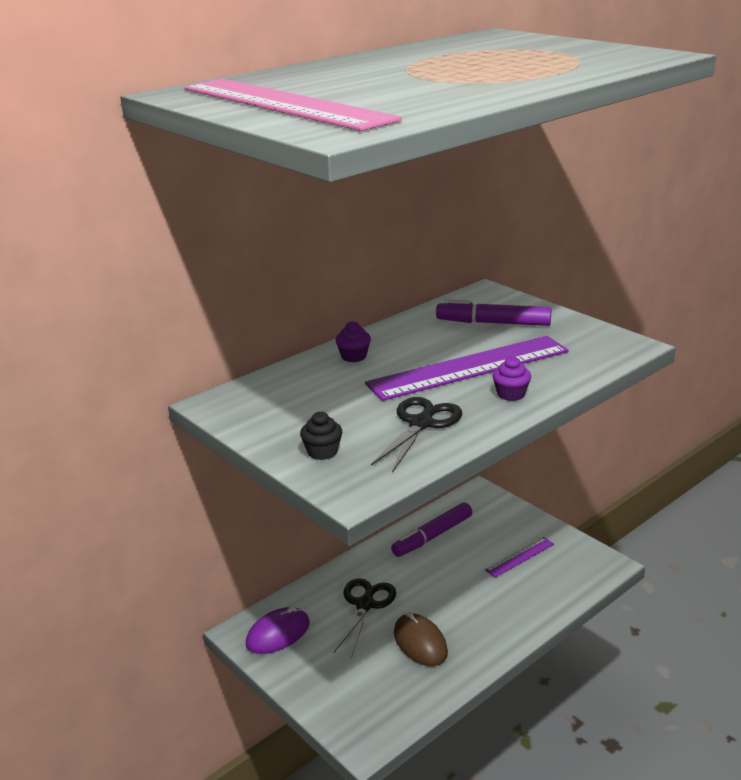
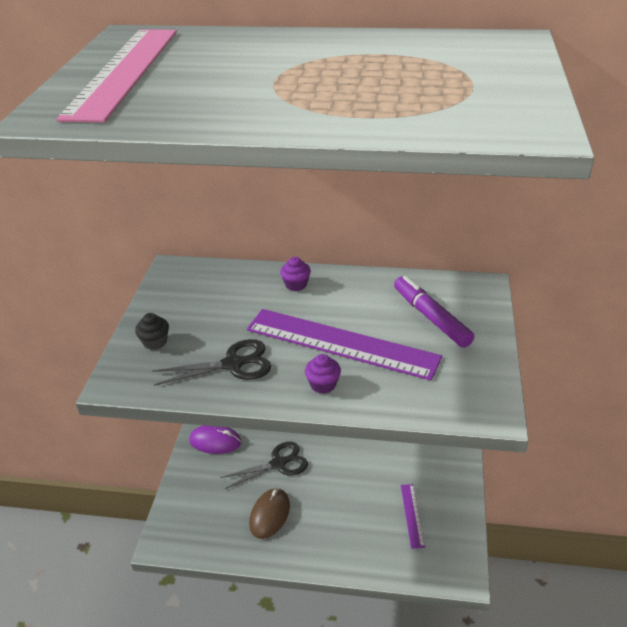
camera: 50 degrees right, 10 degrees up
(432, 536) = (381, 452): purple marker -> none
(520, 557) = (412, 515): purple ruler -> purple ruler turned 75 degrees clockwise

